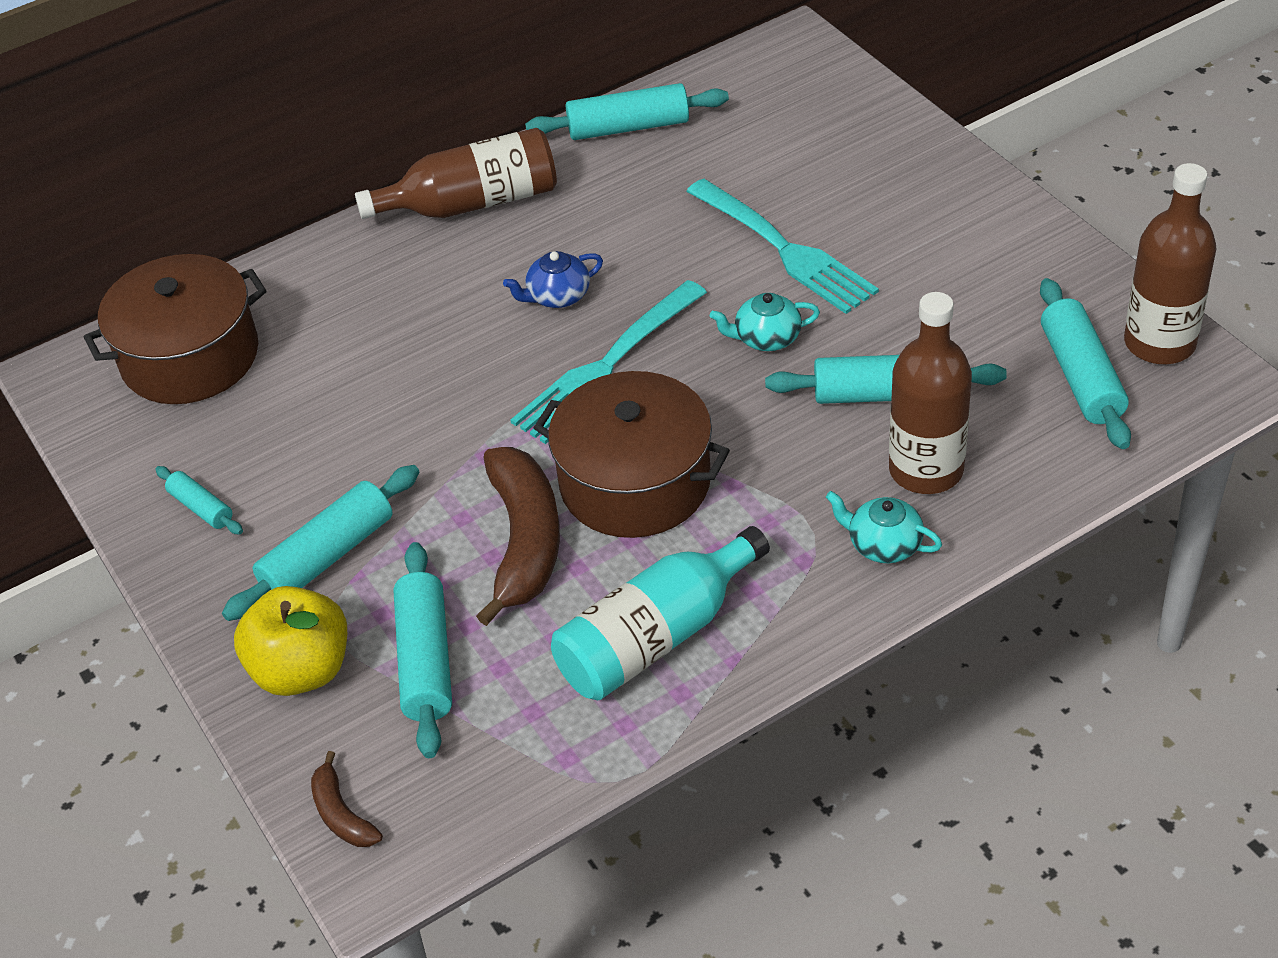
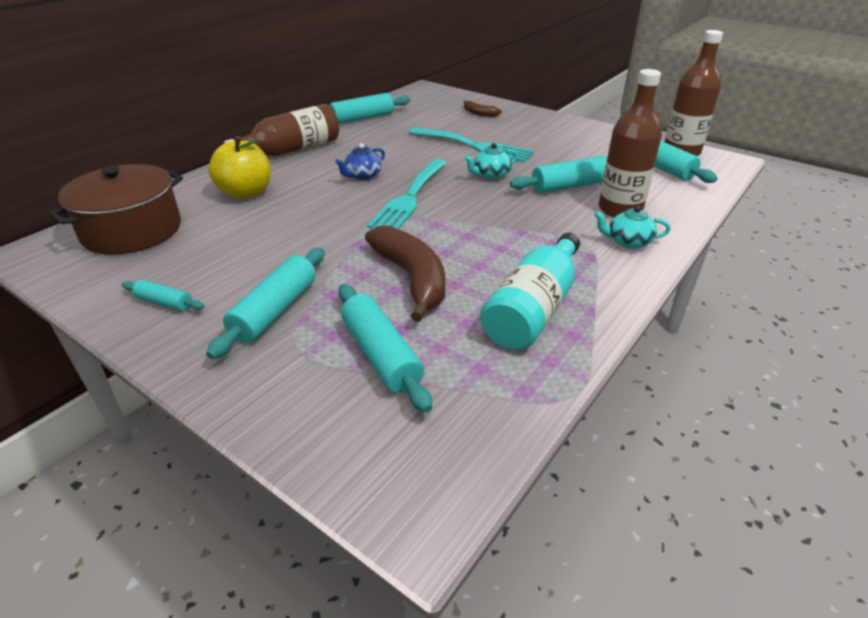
camera: 25 degrees left, 10 degrees down
(302, 670) = (285, 382): yellow apple -> yellow apple (246, 193)
(342, 814) = (367, 477): brown banana -> brown banana (479, 113)
(635, 482) = (463, 240): brown pot -> none

